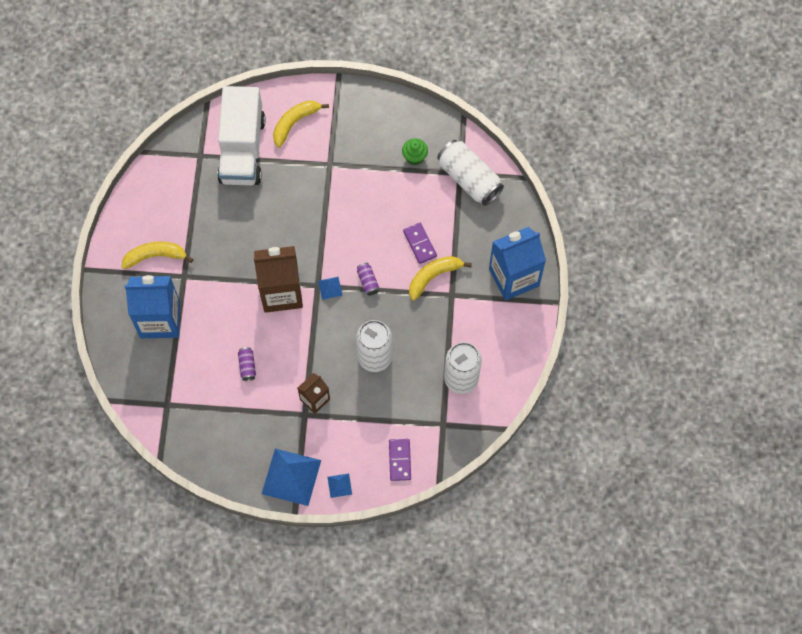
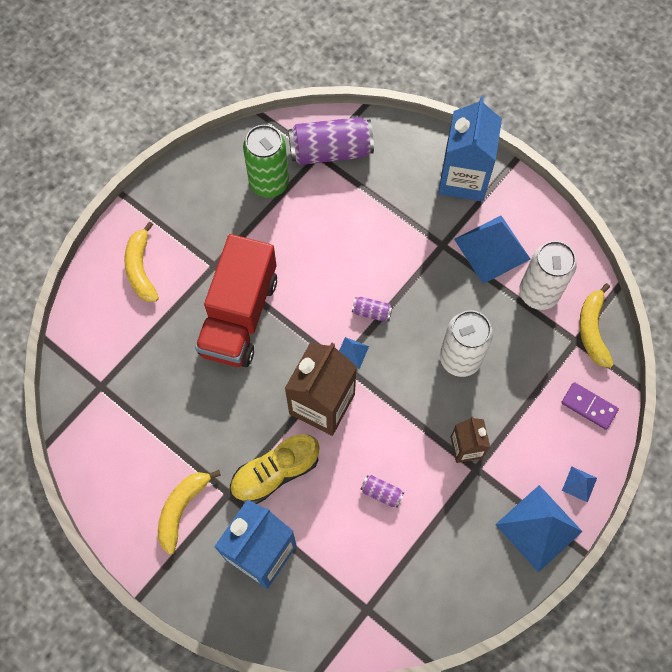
camera: 55 degrees left, 0 degrees up
(216, 294) = (275, 473): none -> yellow shoe
(242, 149) = (128, 339): white truck -> none
(306, 203) = (239, 315): none -> red truck
(414, 157) = (269, 183): green cupcake -> green can
(420, 244) = (366, 238): purple domino -> none
(433, 276) = (411, 248): yellow banana -> yellow banana (592, 330)
(469, 179) = (331, 151): white can -> purple can
(472, 329) = (492, 249): none -> blue pyramid

